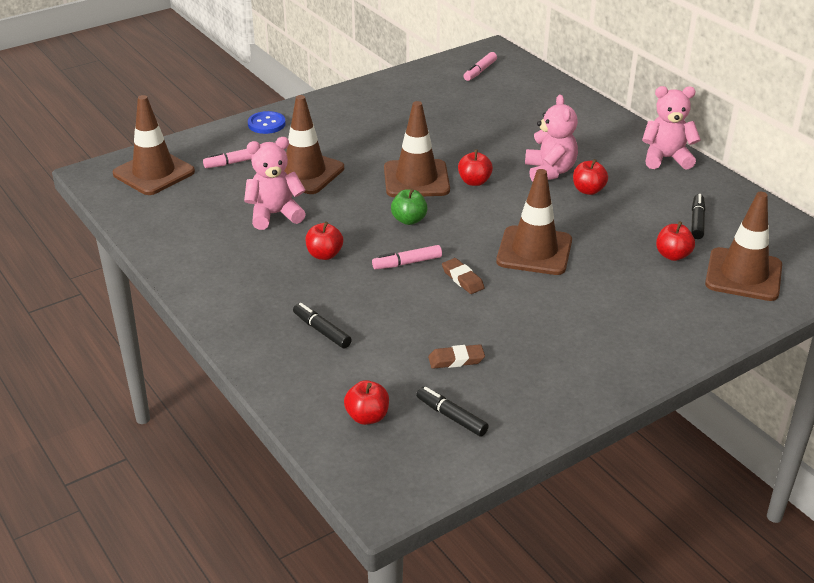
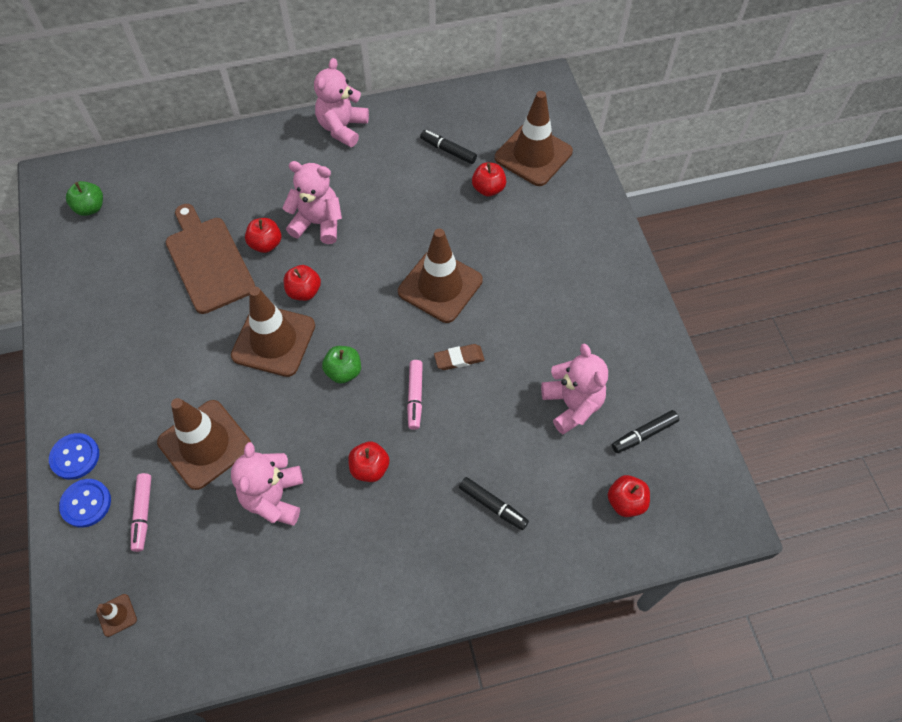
camera: 70 degrees left, 25 degrees up
(154, 173) = (116, 615): brown traffic cone -> brown traffic cone, size x0.41
(232, 138) = (86, 503): none -> blue button
(322, 331) = (493, 506): black marker -> black marker turned 120 degrees counterclockwise
(456, 360) = (572, 405): brown eraser -> pink teddy bear
(470, 131) = (208, 261): none -> brown cutting board
(480, 71) = (90, 208): pink marker -> green apple
(588, 190) = (364, 206): red apple -> red apple (266, 244)

